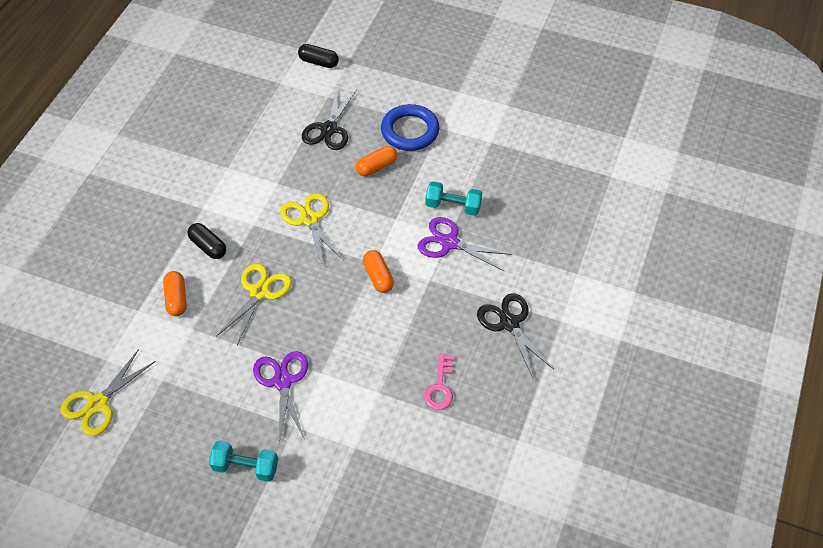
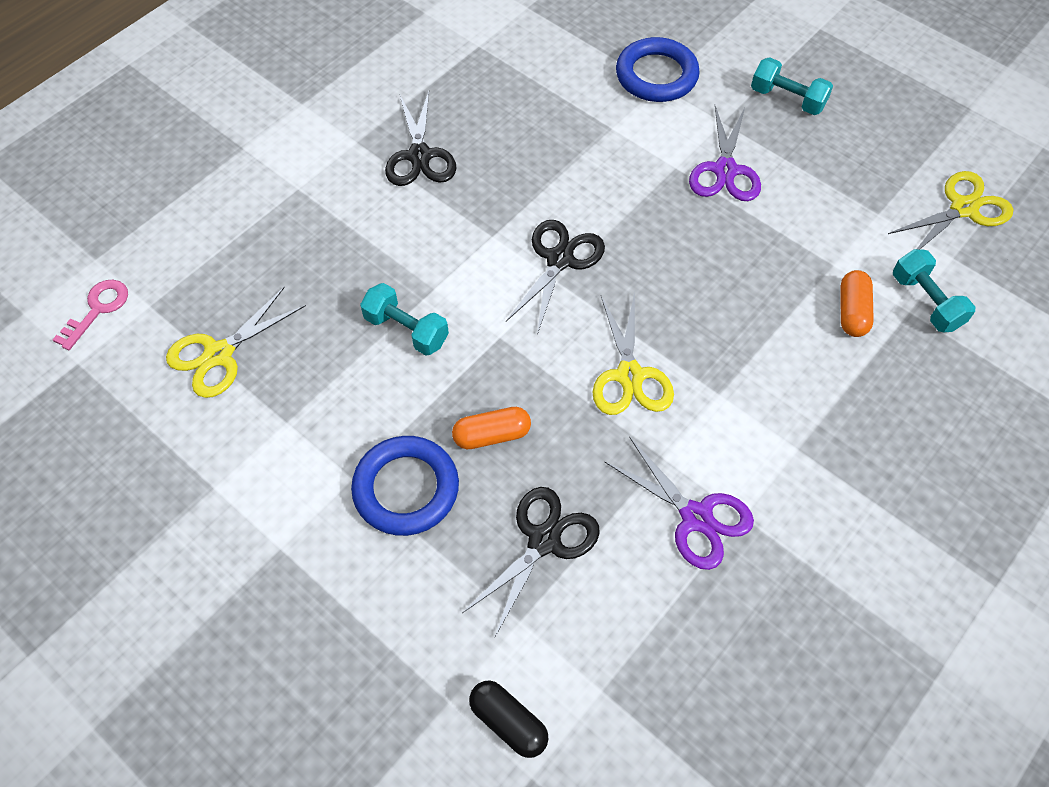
camera: 160 degrees left, 5 degrees up
(127, 320) = (925, 302): none -> turquoise dumbbell
(208, 246) = (796, 378): black capsule -> none
(259, 292) = (731, 287): yellow scissors -> yellow scissors (219, 354)
(360, 457) = (656, 75): none -> blue ring
(378, 277) = (560, 260): orange capsule -> black scissors
(440, 387) = (538, 114): pink key -> pink key (97, 309)
(449, 243) = (440, 277): purple scissors -> purple scissors (696, 517)

